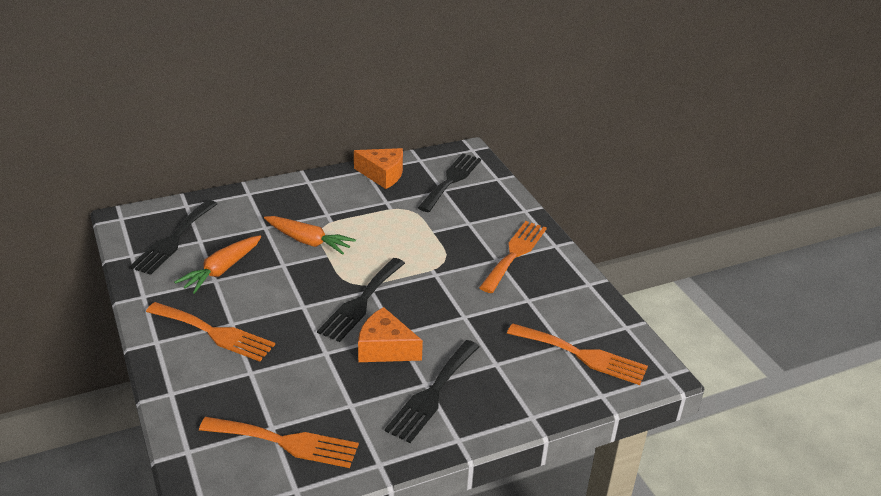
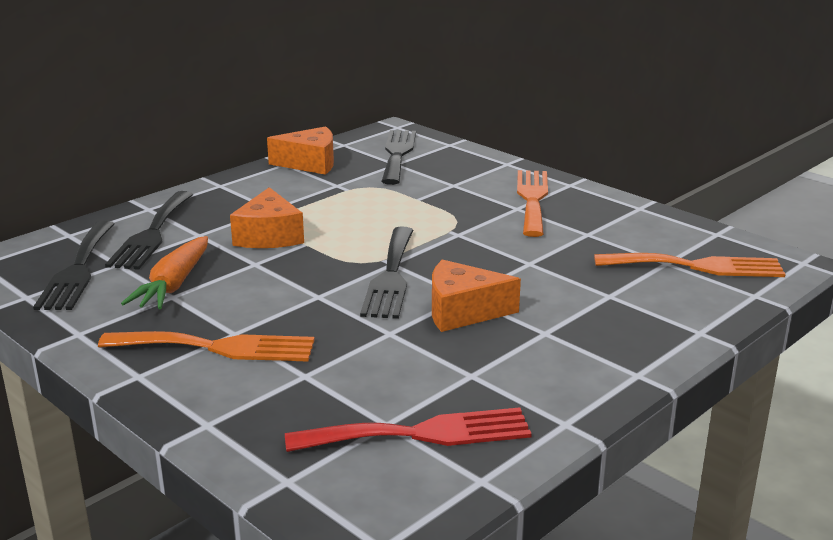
camera: 20 degrees left, 10 degrees down
(285, 442) = (420, 434): orange fork -> red fork
(308, 241) = (269, 236): orange carrot -> orange cheese
(432, 393) = (563, 339): black fork -> black fork (152, 233)

